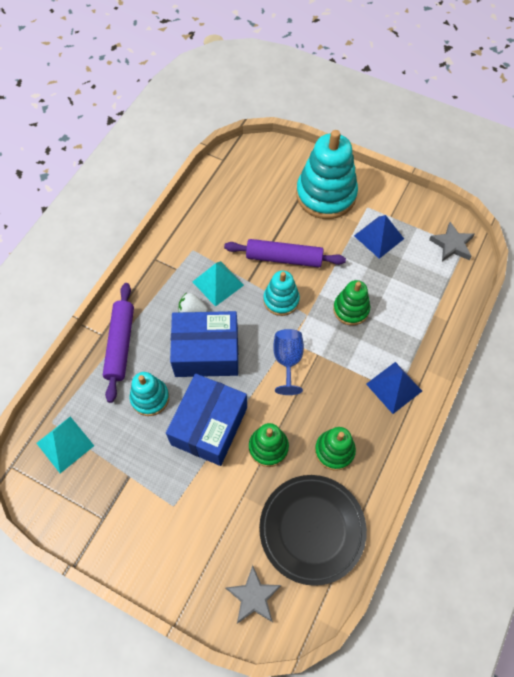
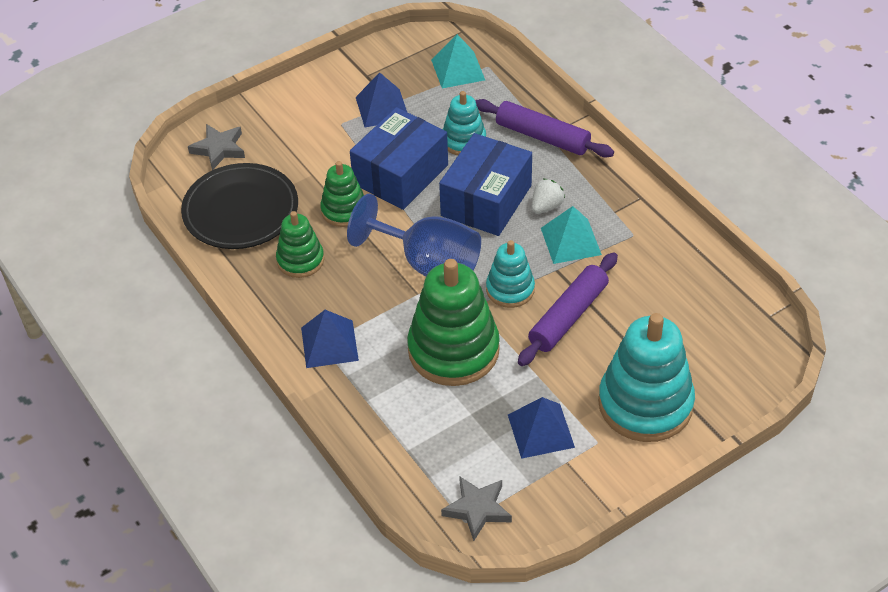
camera: 120 degrees right, 15 degrees down
(139, 481) = (382, 108): none -> blue pyramid
(209, 426) = (400, 174): blue box -> blue box turned 75 degrees clockwise
(287, 360) = (428, 264): blue goblet -> blue goblet, size x1.62
(351, 309) = (453, 350): green stacking toy -> green stacking toy, size x1.82

